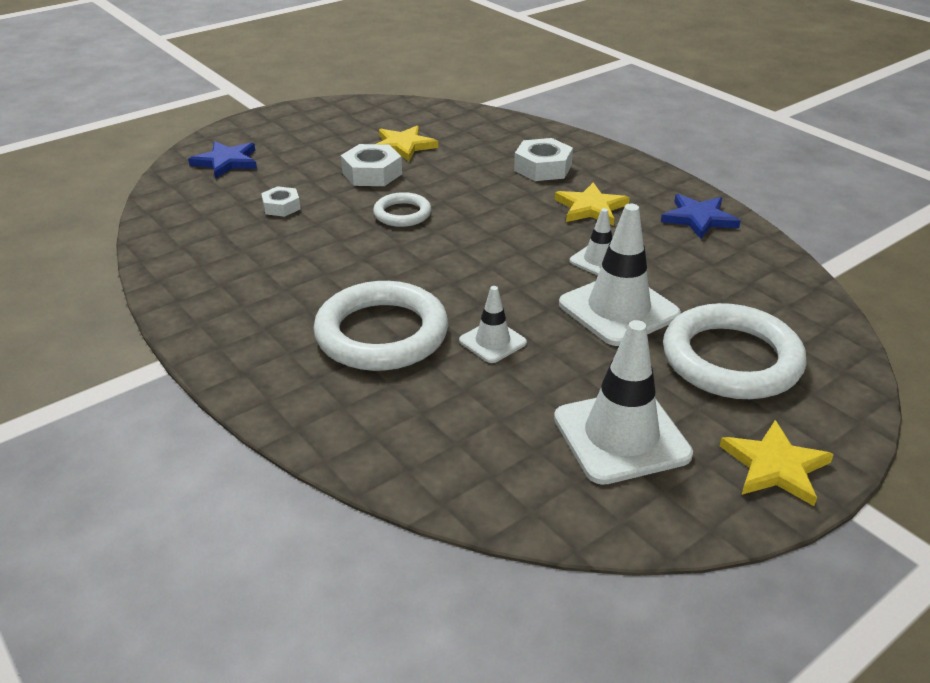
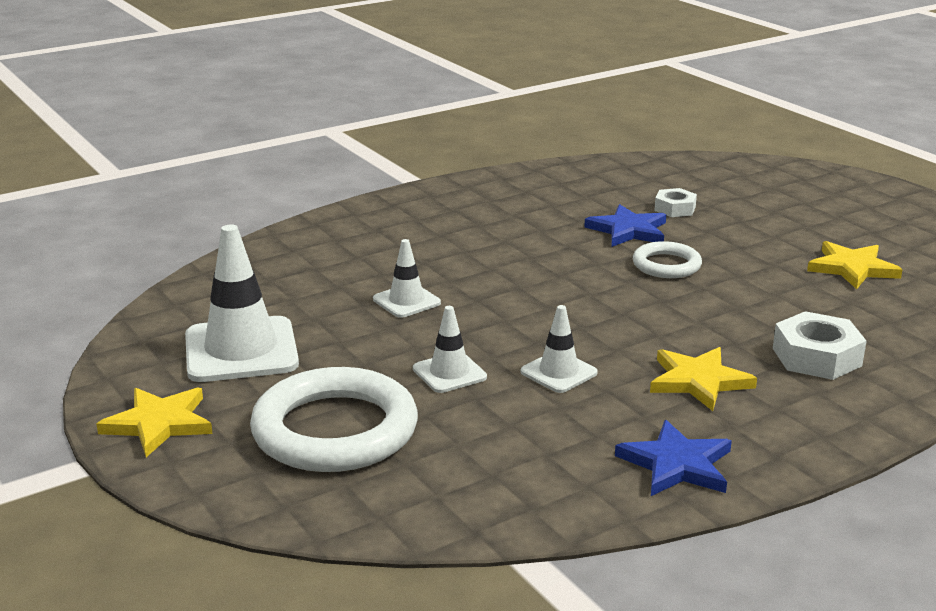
camera: 95 degrees right, 10 degrees down
(226, 162) = (774, 182): blue star -> blue star (628, 230)
(372, 173) = (766, 250): white nut -> none
(381, 333) = (433, 253): white ring -> none
(618, 309) = (449, 373): white traffic cone -> white traffic cone, size x0.54

